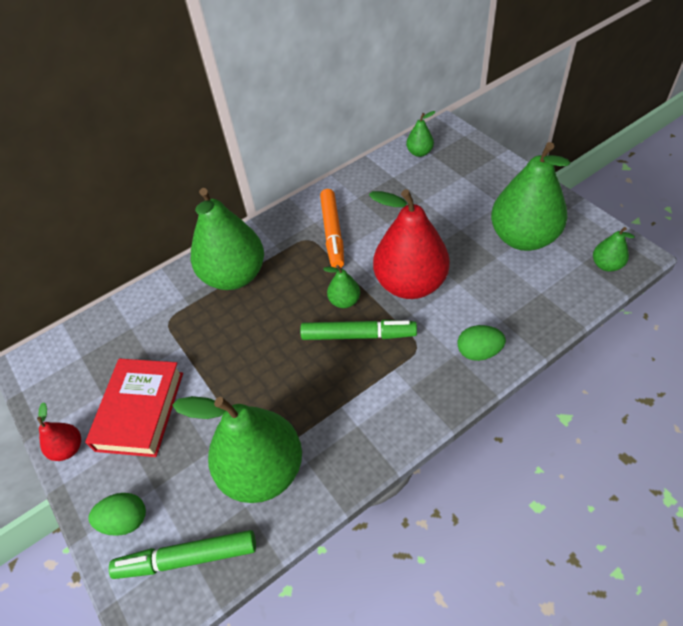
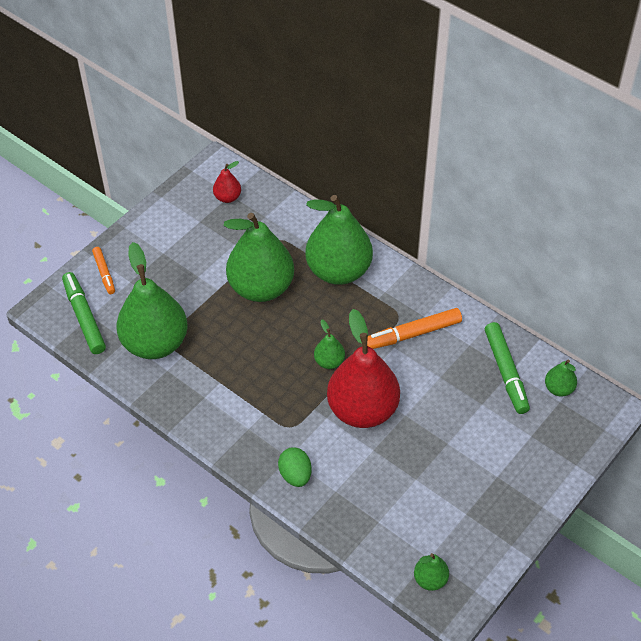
camera: 70 degrees right, 0 degrees up
(68, 448) = (151, 219): red pear -> red pear (227, 197)
(125, 520) = (104, 273): green egg -> orange marker
(140, 411) = (190, 251): red book -> none
(358, 335) = (293, 380): green marker -> green marker (505, 372)
(523, 238) = (450, 501): green pear -> green pear (261, 288)

